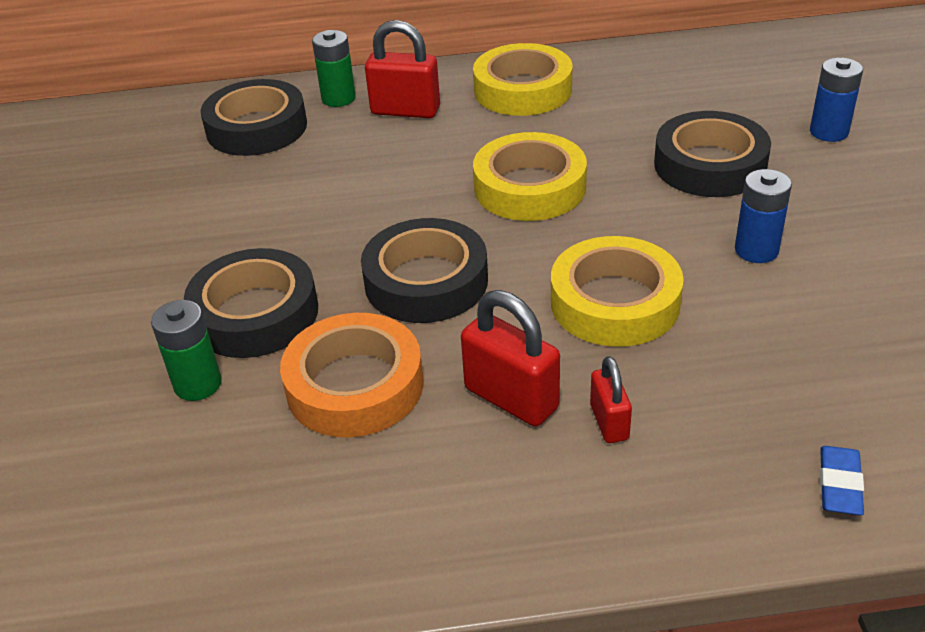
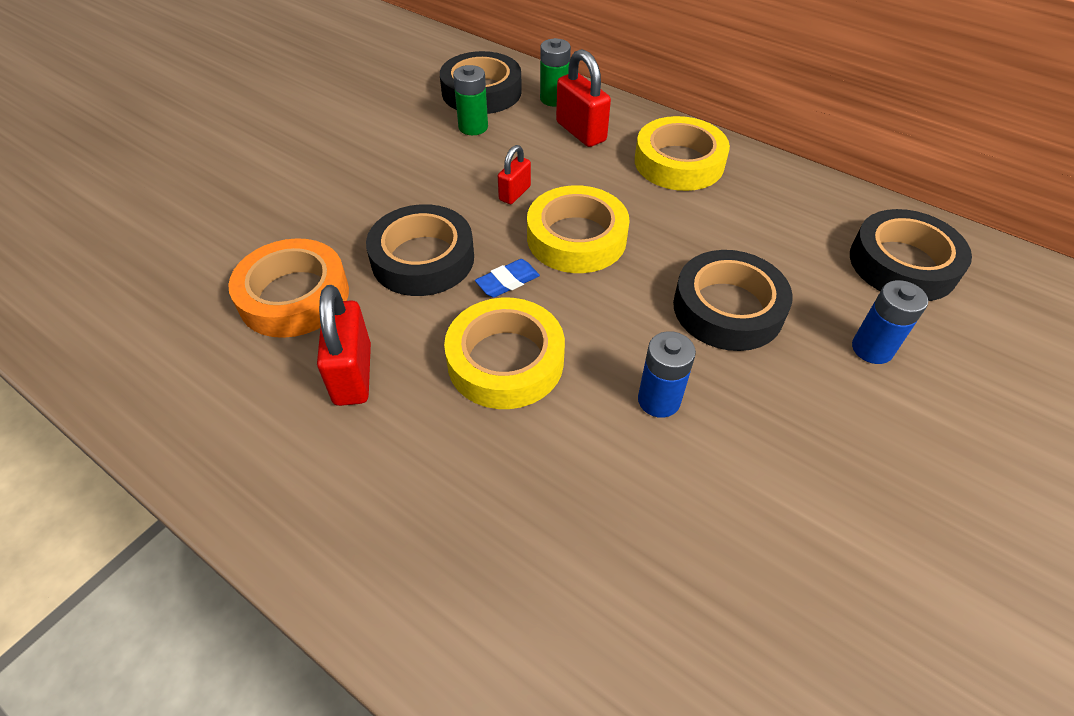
camera: 40 degrees right, 10 degrees up
(198, 384) = (233, 234): green battery -> green battery (473, 127)
(255, 314) = (314, 212): black tape -> black tape (902, 264)
(609, 422) = (378, 440): red padlock -> red padlock (514, 193)
(839, 484) = (440, 623): blue eraser -> blue eraser (507, 281)

